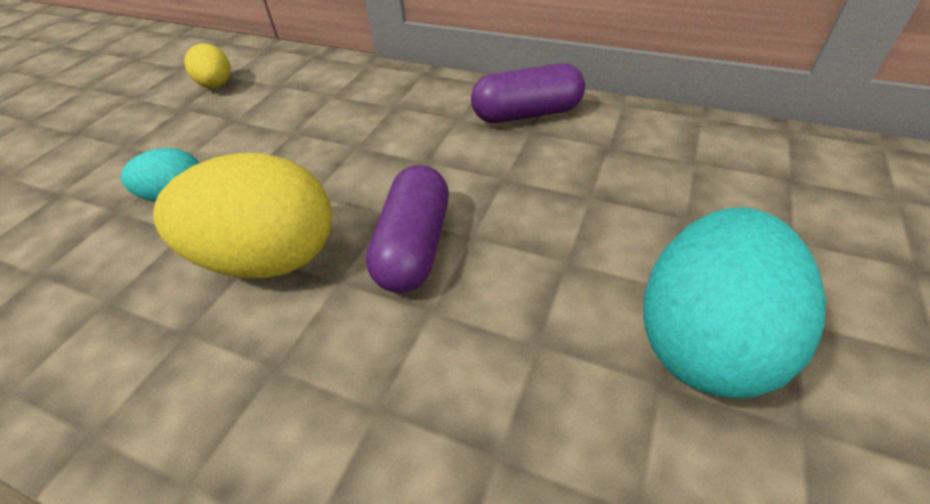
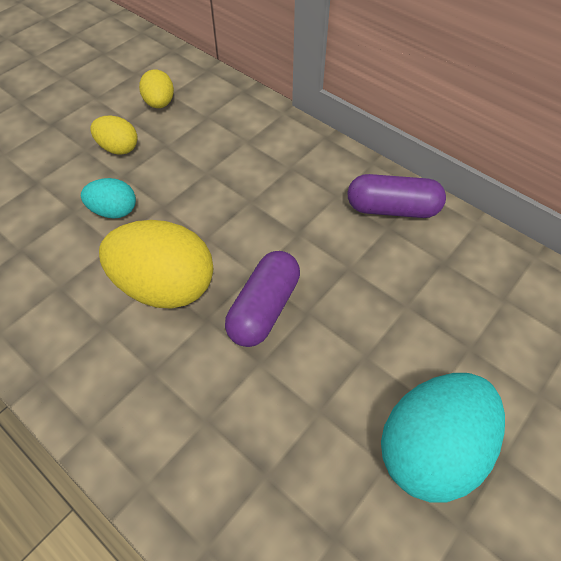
camera: 15 degrees right, 10 degrees up
(172, 135) = (119, 148): none -> yellow egg

